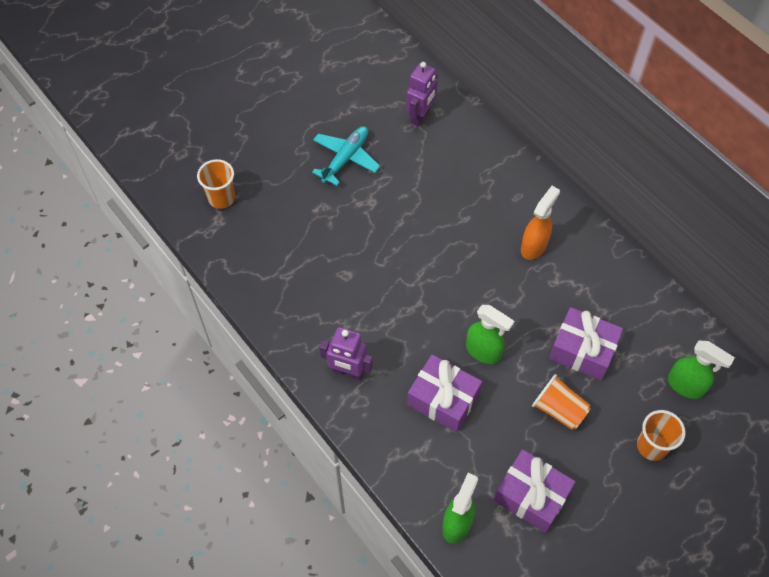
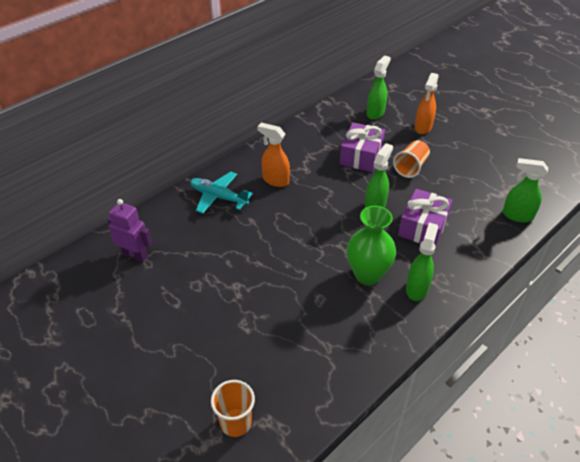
camera: 95 degrees left, 15 degrees down
(346, 158) = (183, 310): turquoise plane -> turquoise plane (218, 197)
(348, 372) = (417, 288): purple robot -> green spray bottle
(373, 325) = (367, 274): none -> green vase
(531, 496) = (480, 179): purple gift -> none
(652, 446) = (423, 127): orange cup -> orange spray bottle

